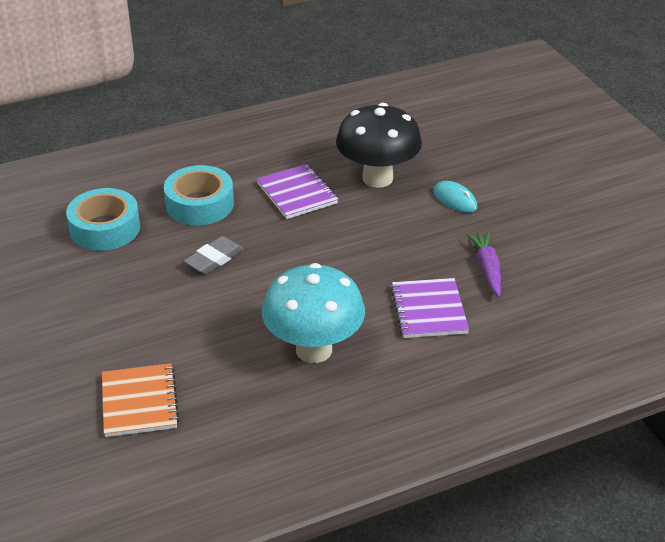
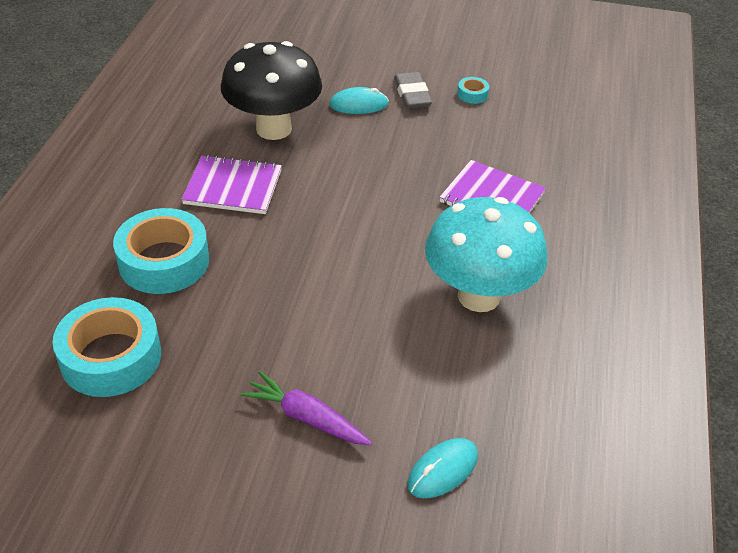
camera: 55 degrees left, 5 degrees up
(139, 402) = (442, 470): orange notebook -> turquoise mouse
(214, 259) = (268, 296): grey eraser -> grey eraser (412, 94)
(487, 268) = (470, 138): purple carrot -> purple carrot (306, 418)
(545, 245) = (472, 94): none -> turquoise tape

